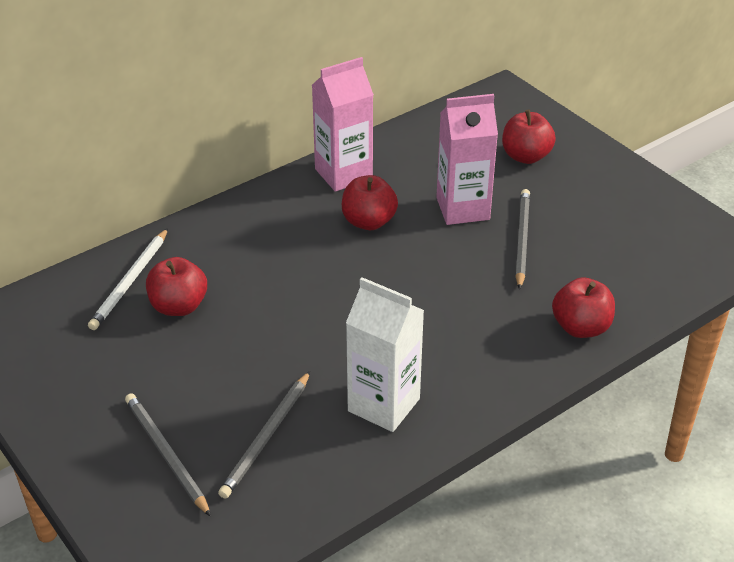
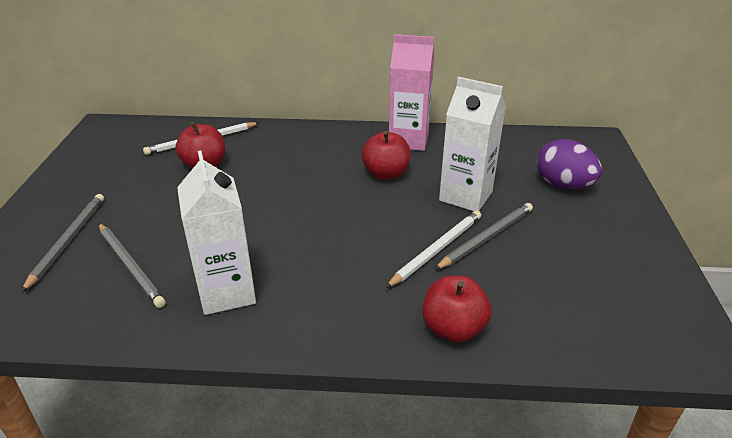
camera: 40 degrees right, 5 degrees down
(266, 437) = (130, 266): grey pencil -> grey pencil turned 105 degrees counterclockwise
(462, 208) = (465, 196): pink carton -> white carton
(498, 271) = (437, 250): none -> white pencil
(526, 156) = (563, 185): red apple -> purple egg

